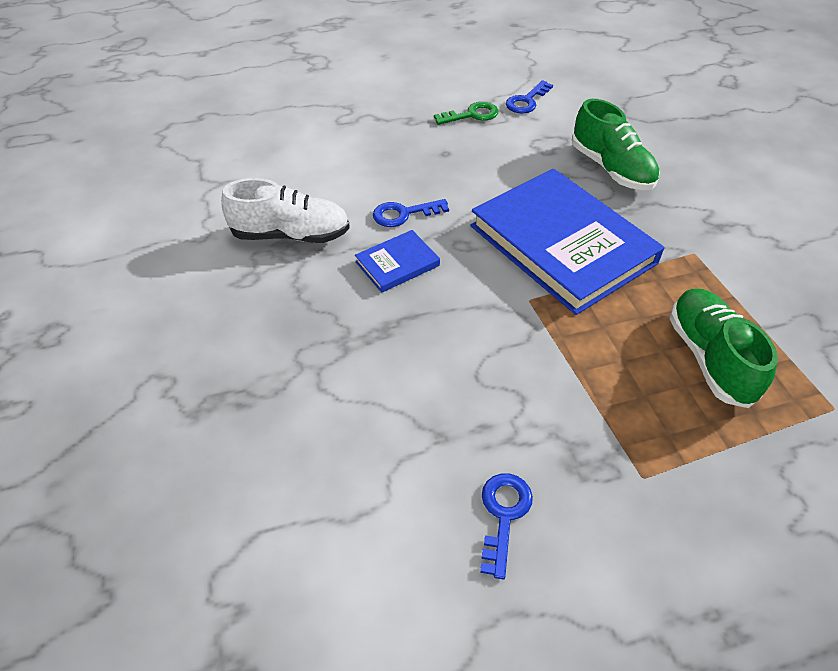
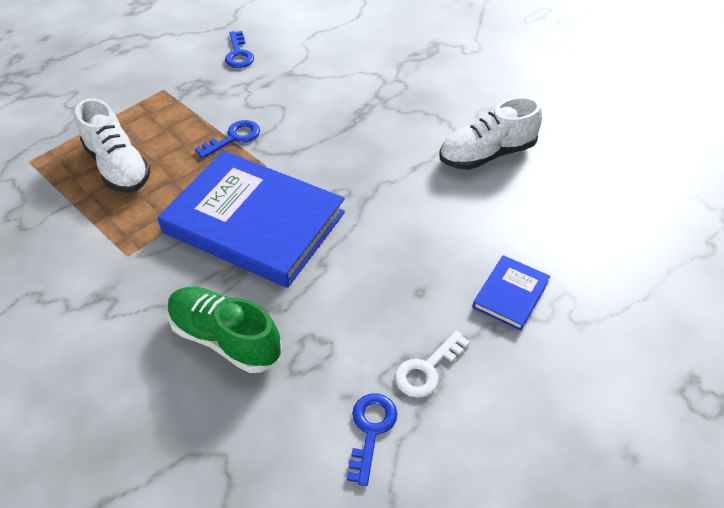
camera: 155 degrees right, 0 degrees up
(397, 264) = (384, 159): blue book -> blue book (510, 294)
(404, 214) = (410, 204): blue key -> blue key (233, 138)
(471, 115) = (427, 369): green key -> white key
(709, 357) = (118, 167): green shoe -> white shoe

